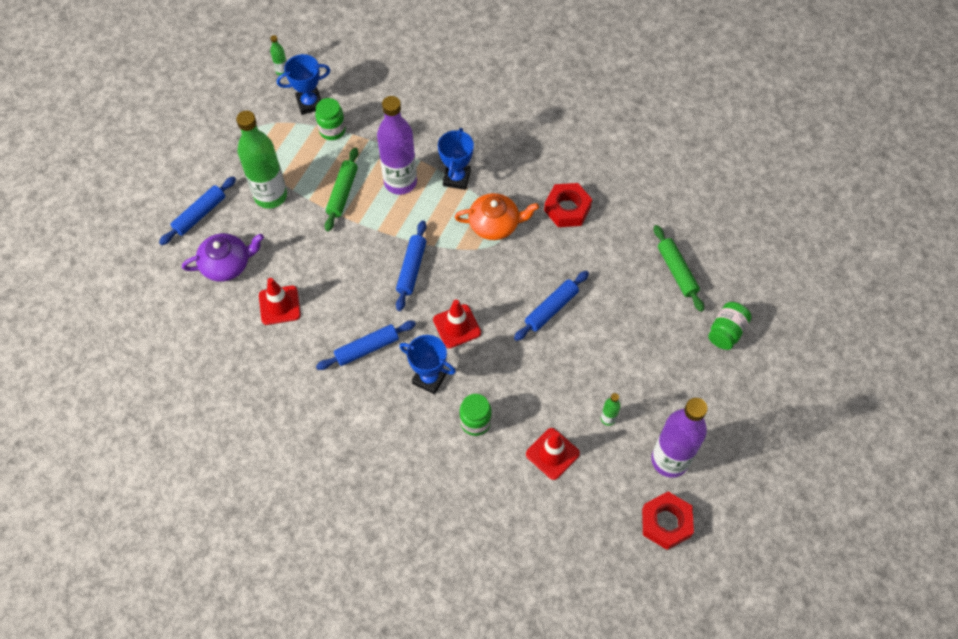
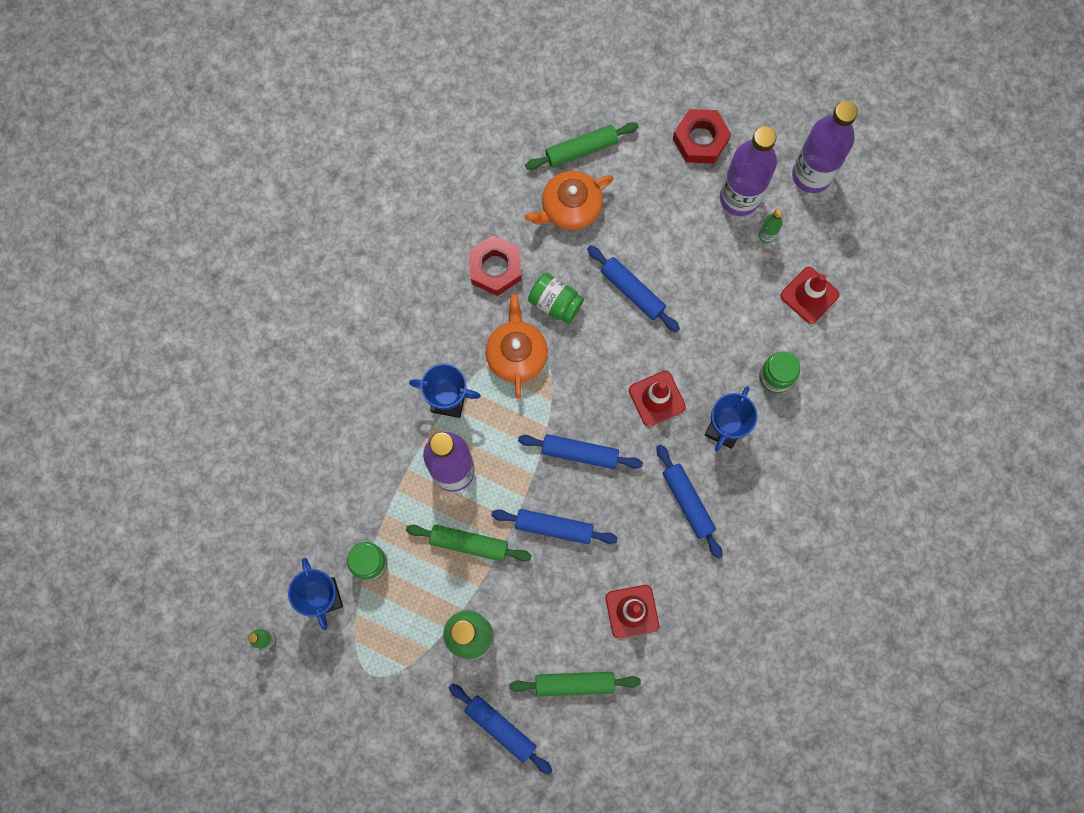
camera: 90 degrees left, 15 degrees up
(227, 264) = (574, 684): purple teapot -> green rolling pin
(351, 250) = (554, 528): none -> blue rolling pin
(623, 262) = (570, 207): none -> orange teapot
(642, 396) = (739, 198): none -> purple bottle
(666, 522) = (879, 184): red nut -> red nut (700, 139)
(726, 332) = (658, 104): green jar -> green jar (555, 303)

